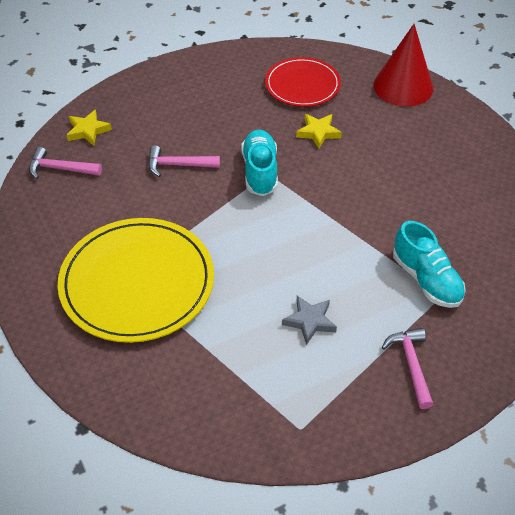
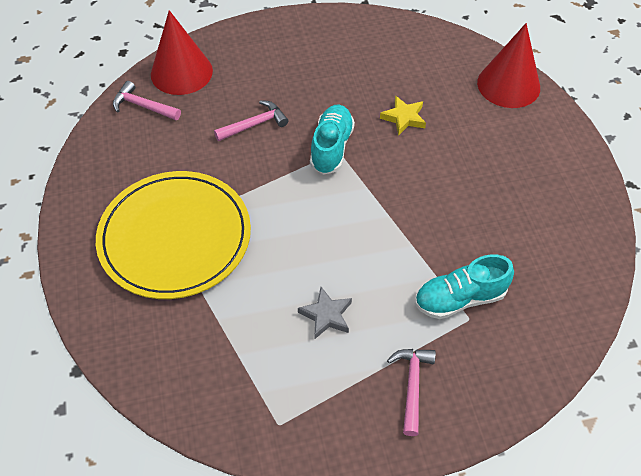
camera: 15 degrees right, 5 degrees up
(88, 130) = (181, 72): yellow star -> red cone
(178, 165) = (254, 124): pink hammer -> pink hammer turned 135 degrees clockwise
(302, 85) = (405, 64): red plate -> none
(426, 279) = (459, 298): turquoise shoe -> turquoise shoe turned 90 degrees clockwise

